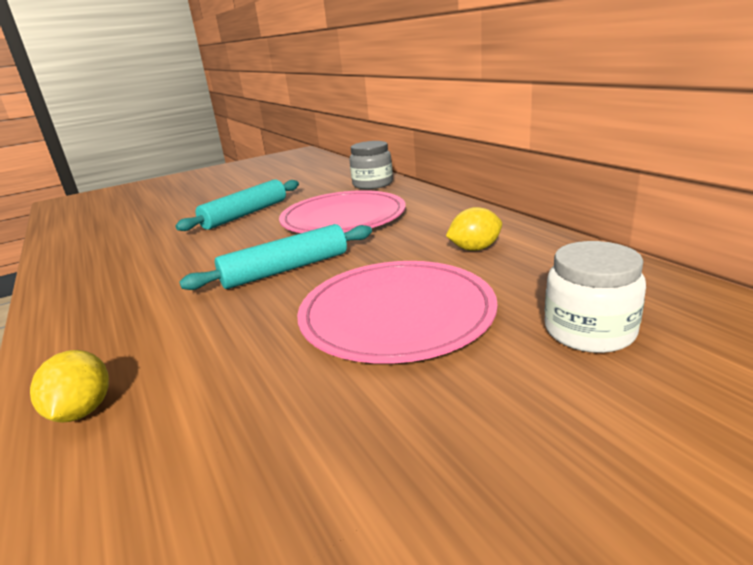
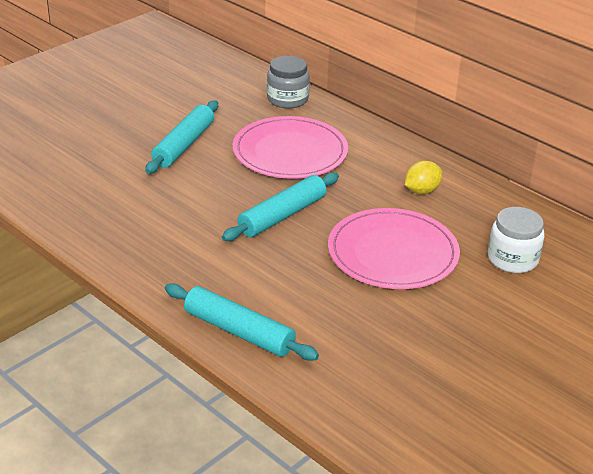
camera: 20 degrees left, 10 degrees up
(82, 411) = (239, 332): yellow lemon -> turquoise rolling pin

